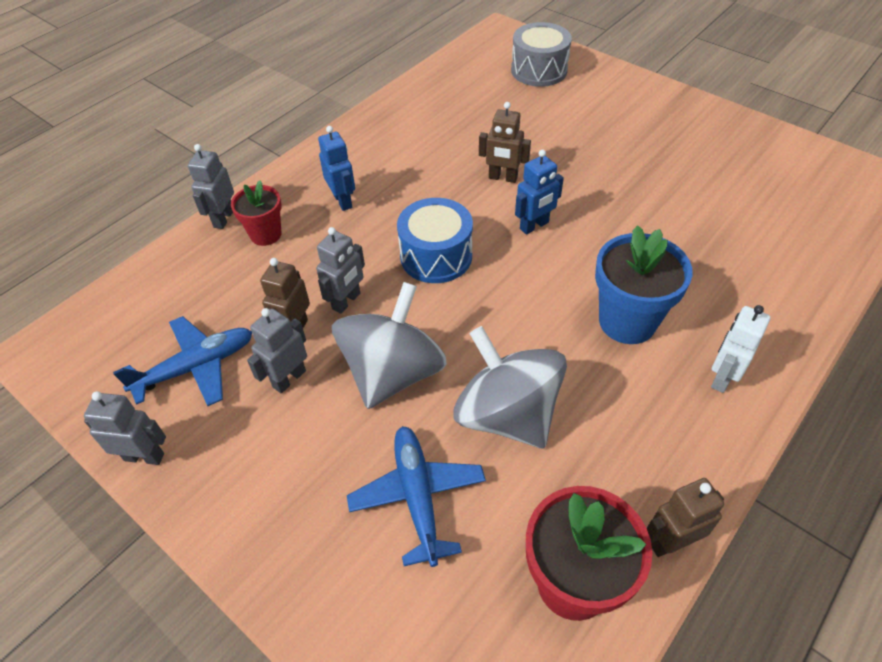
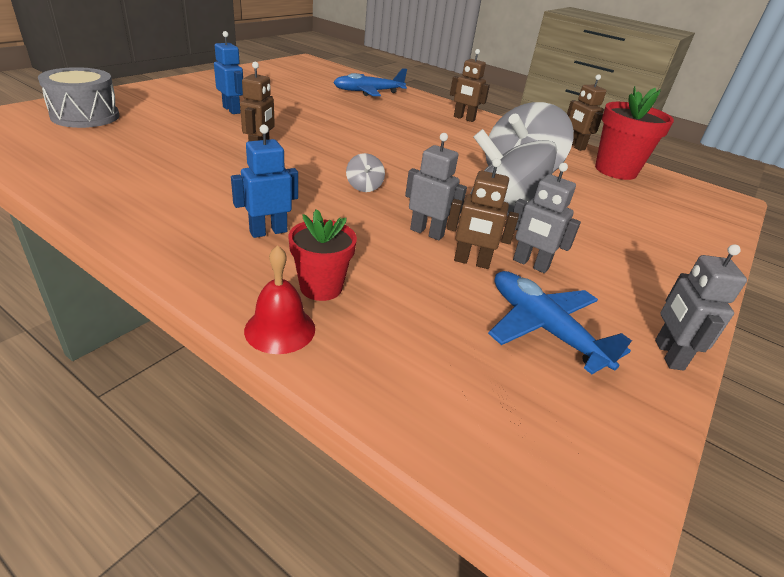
camera: 100 degrees left, 15 degrees down
(223, 218) = (280, 329): grey robot -> red bell
(418, 496) = (600, 209): blue plane -> blue plane (368, 92)
(436, 256) = (364, 187): blue drum -> grey spinning top
(534, 226) = (329, 146): blue robot -> blue robot (232, 110)
(627, 321) = (427, 132): blue flower pot -> none
(722, 377) = (464, 118): white robot -> brown robot

